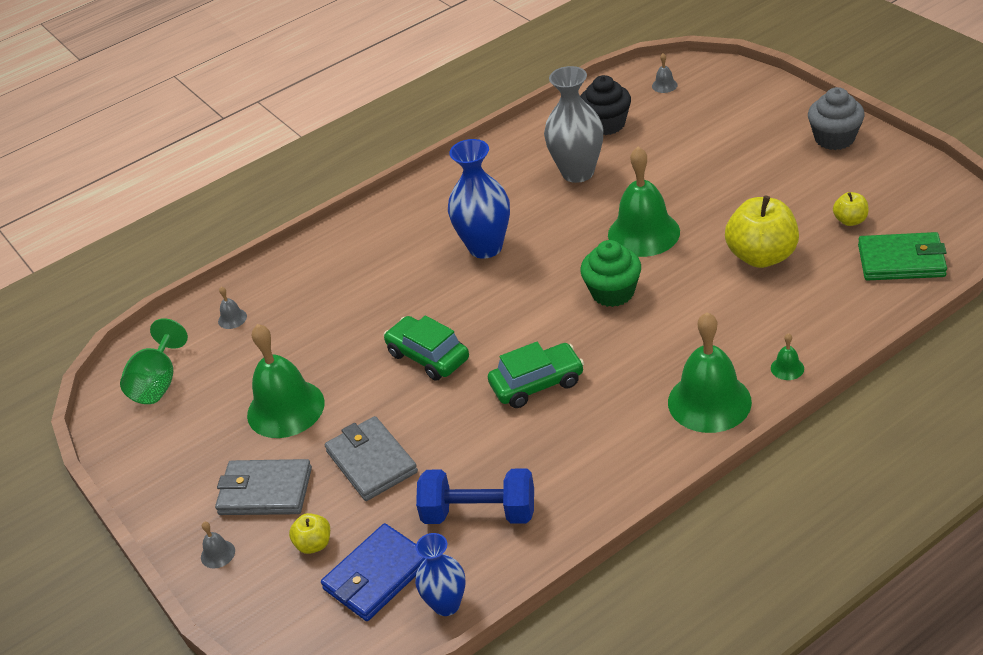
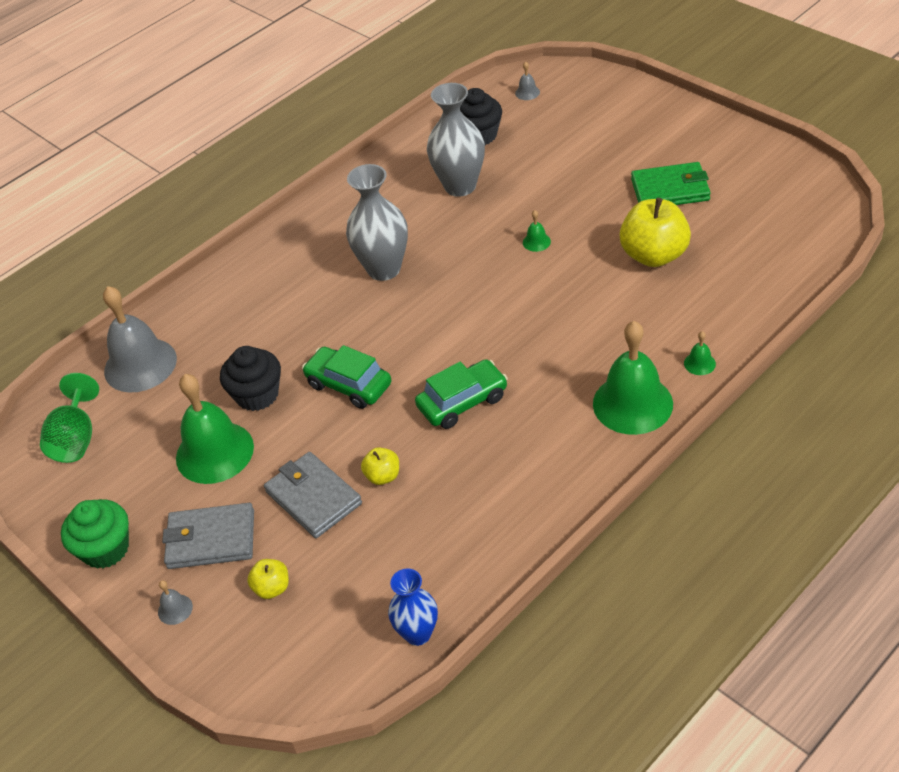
camera: 10 degrees left, 5 degrees up
(232, 318) = (140, 365): grey bell -> grey bell, size x2.48
(337, 357) = (257, 395): none -> black cupcake
(377, 576) = (342, 613): blue wallet -> none
(479, 513) = (432, 538): blue dumbbell -> none
(485, 247) = (384, 269): blue vase -> grey vase
(613, 292) = (518, 304): green cupcake -> green cupcake (105, 549)
(643, 233) = (536, 242): green bell -> green bell, size x0.40
(834, 138) = (700, 134): grey cupcake -> none
(850, 220) = (730, 213): yellow apple -> yellow apple (383, 476)
(901, 261) = (785, 249): green wallet -> green wallet (670, 190)

